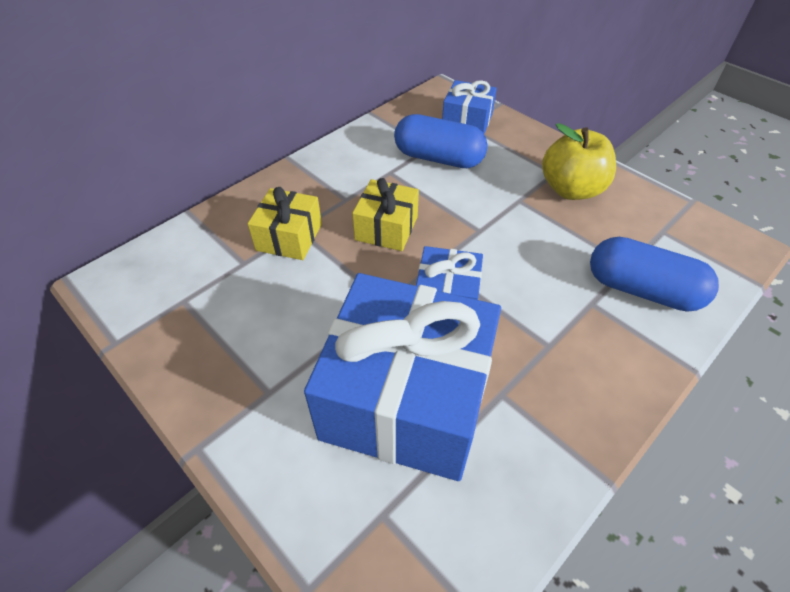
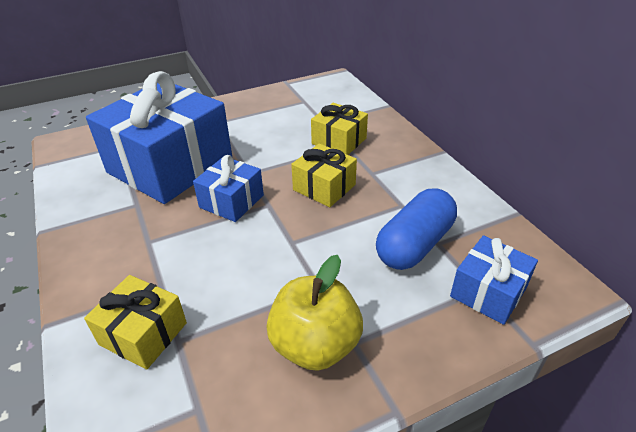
camera: 110 degrees right, 10 degrees down
(642, 289) = (143, 333): blue capsule -> yellow gift

